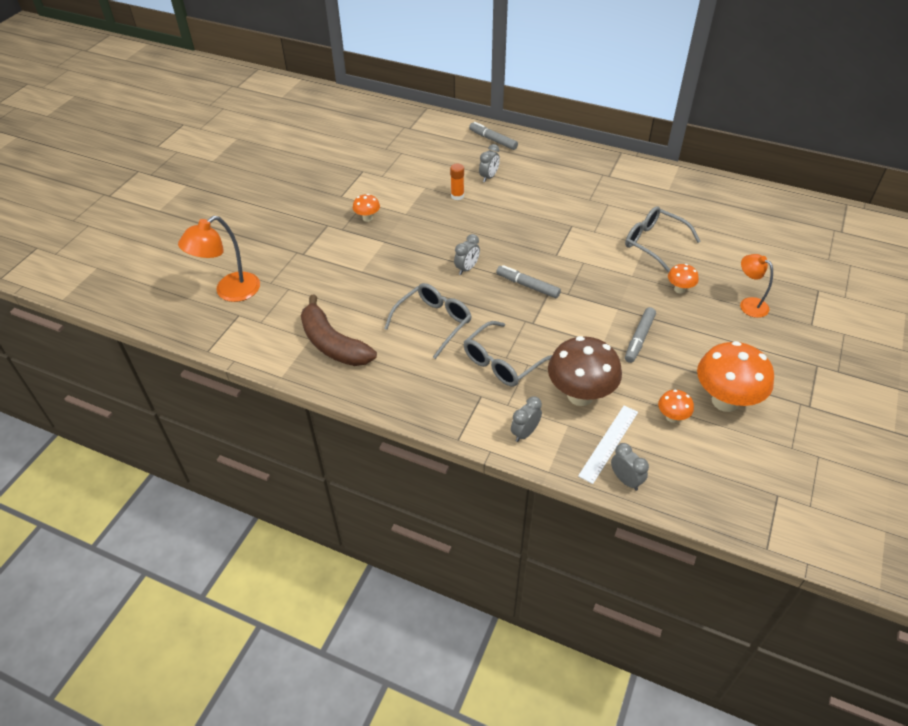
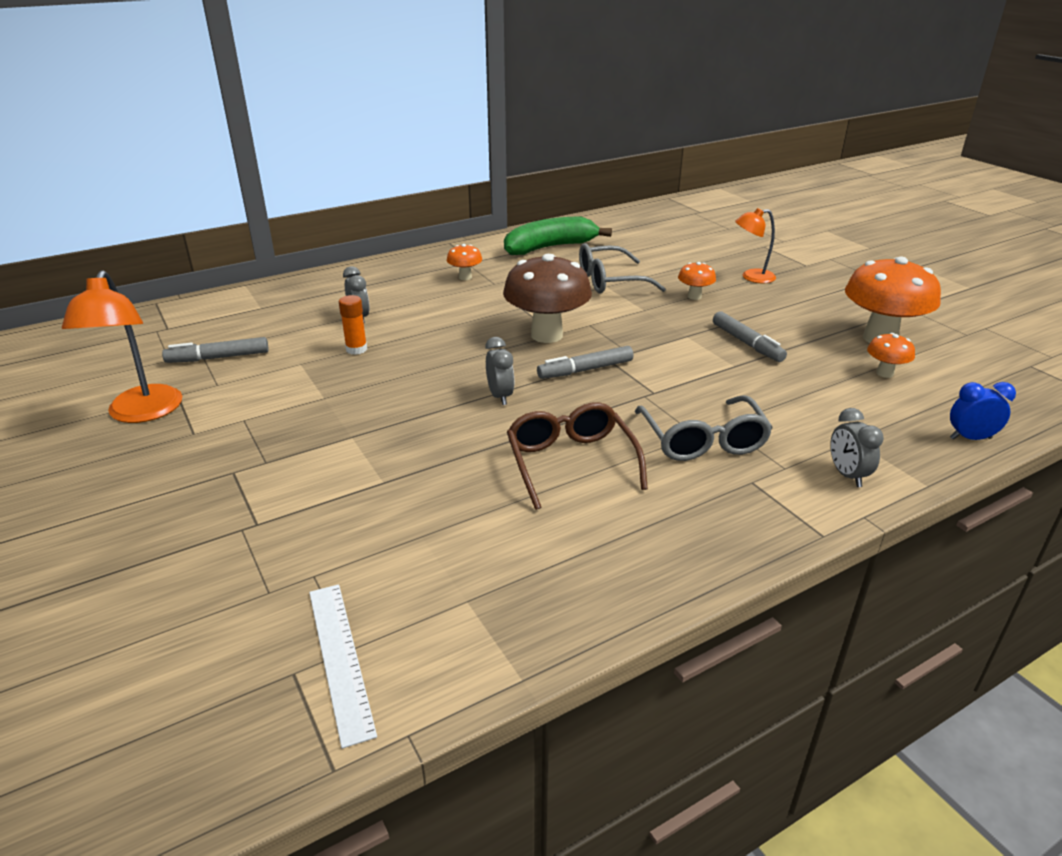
camera: 55 degrees left, 15 degrees down
(230, 292) = (215, 659): orange lamp -> orange lamp (142, 413)
(333, 344) = (508, 578): brown banana -> none
(367, 218) = (281, 430): orange mushroom -> orange mushroom (465, 277)
(433, 323) = (571, 463): grey glasses -> brown glasses
(493, 140) = (300, 290): grey marker -> grey marker (218, 358)
(580, 395) = (808, 411): brown mushroom -> brown mushroom (546, 335)
(608, 443) = (902, 425): white ruler -> white ruler (340, 658)
(625, 480) = (970, 438): grey clock -> blue clock
(671, 194) = (550, 247): none -> green banana

